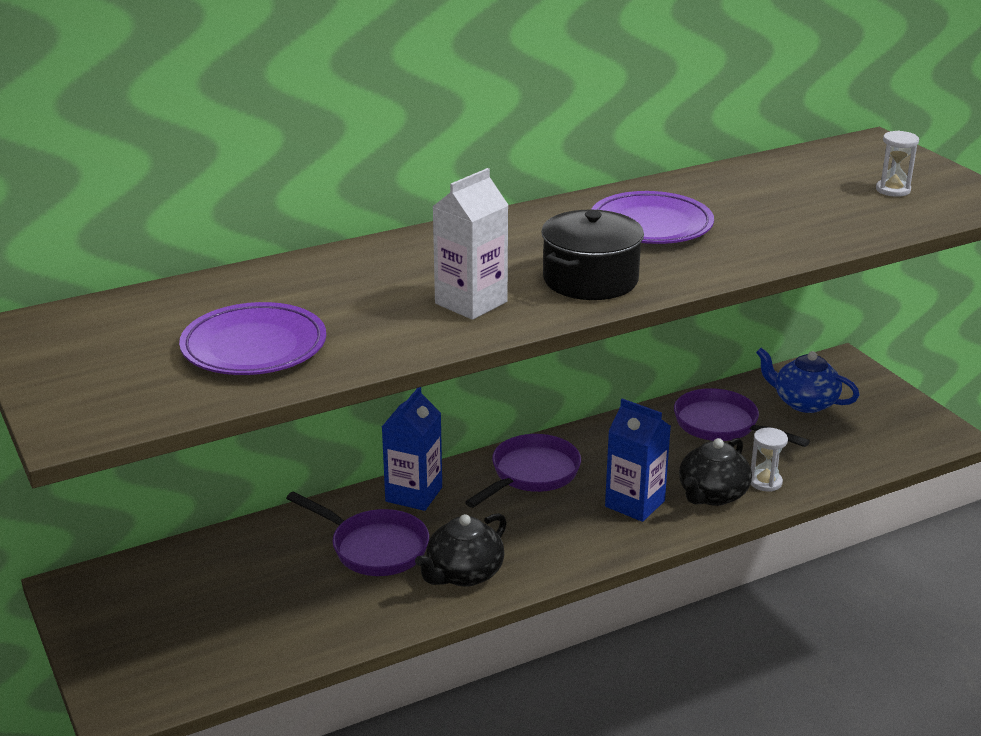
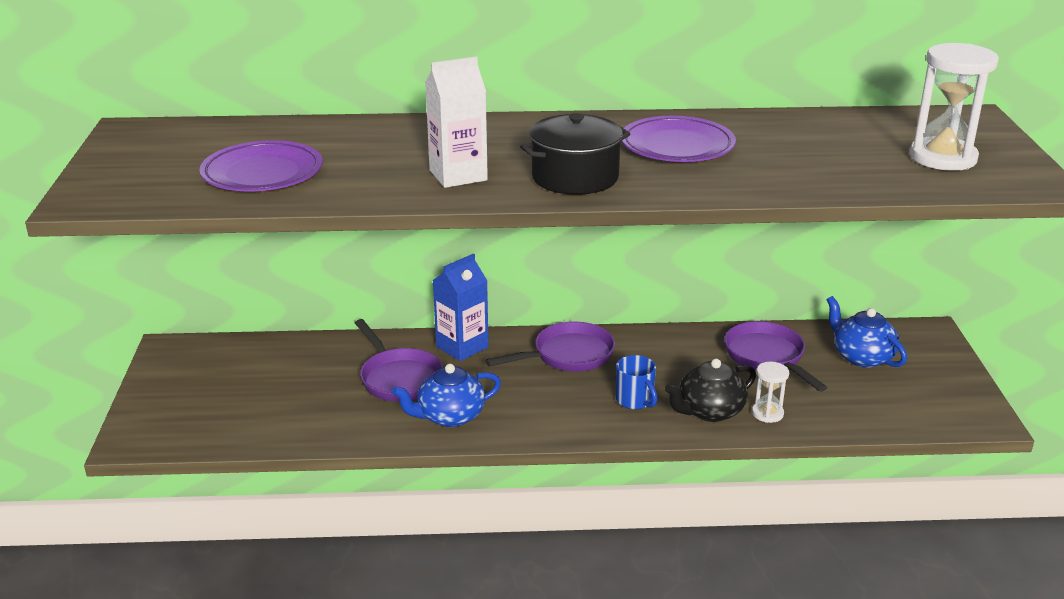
camera: 25 degrees right, 0 degrees up
(463, 574) = (449, 416): black teapot -> blue teapot
(635, 504) = (635, 400): blue carton -> blue mug
(893, 190) = (943, 158): white hourglass -> white hourglass, size x1.91

